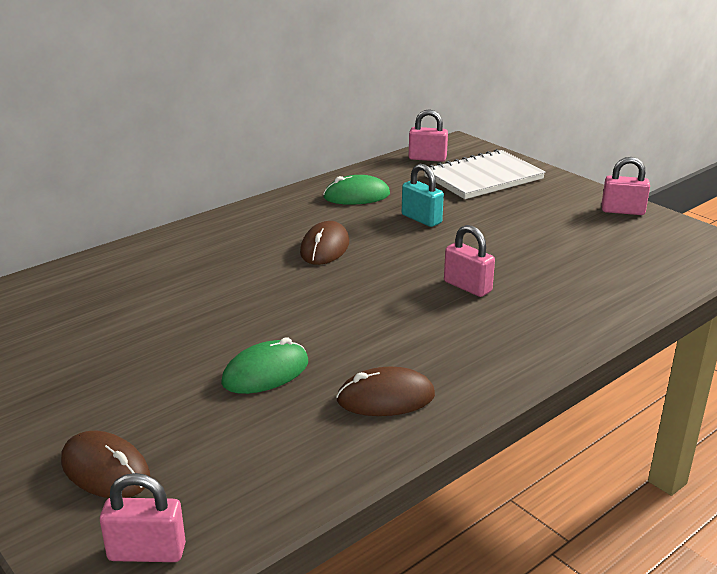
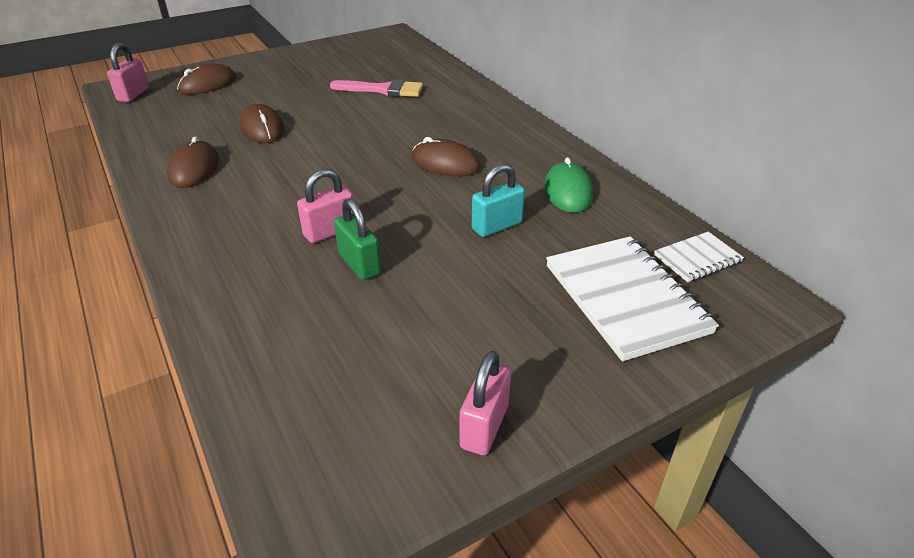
camera: 100 degrees right, 10 degrees up
(140, 303) = (383, 90): none -> pink brush
(265, 372) = (262, 128): green mouse -> brown mouse
(427, 158) = (697, 259): pink padlock -> white notebook
(504, 266) = (359, 264): none -> green padlock

